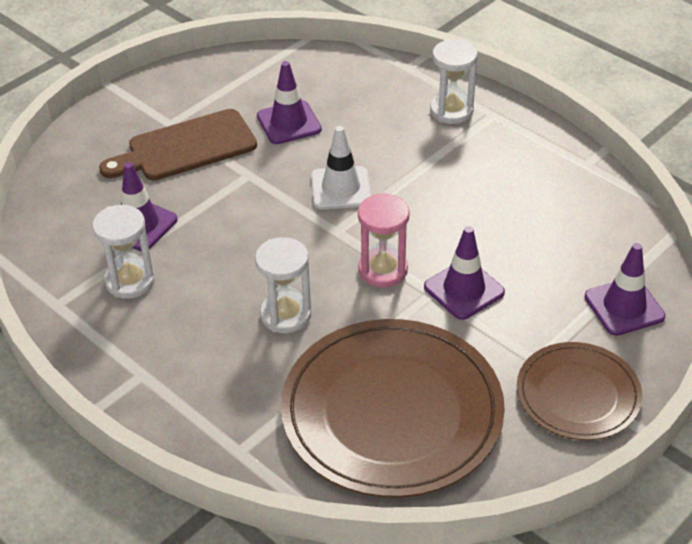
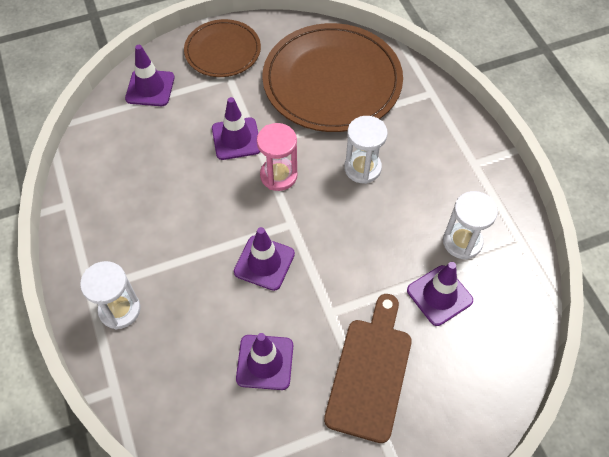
camera: 155 degrees left, 15 degrees up
(185, 148) = (370, 372): brown cutting board -> brown cutting board turned 75 degrees counterclockwise
(341, 188) = (264, 263): white traffic cone -> purple traffic cone

